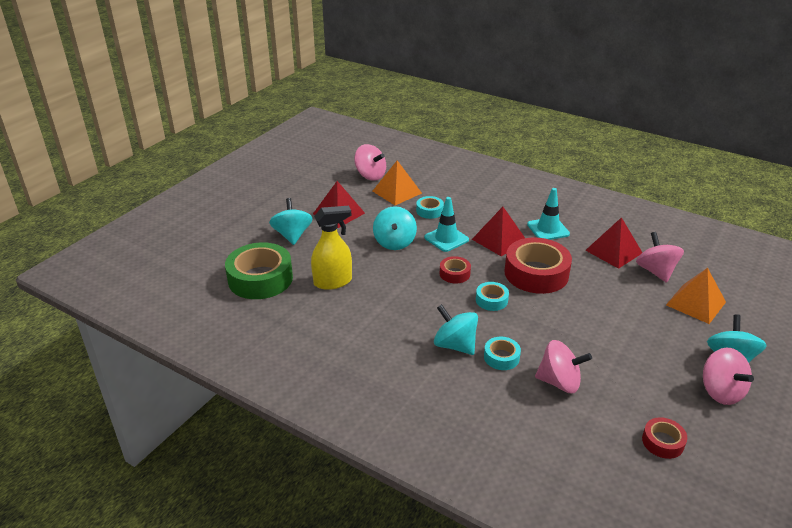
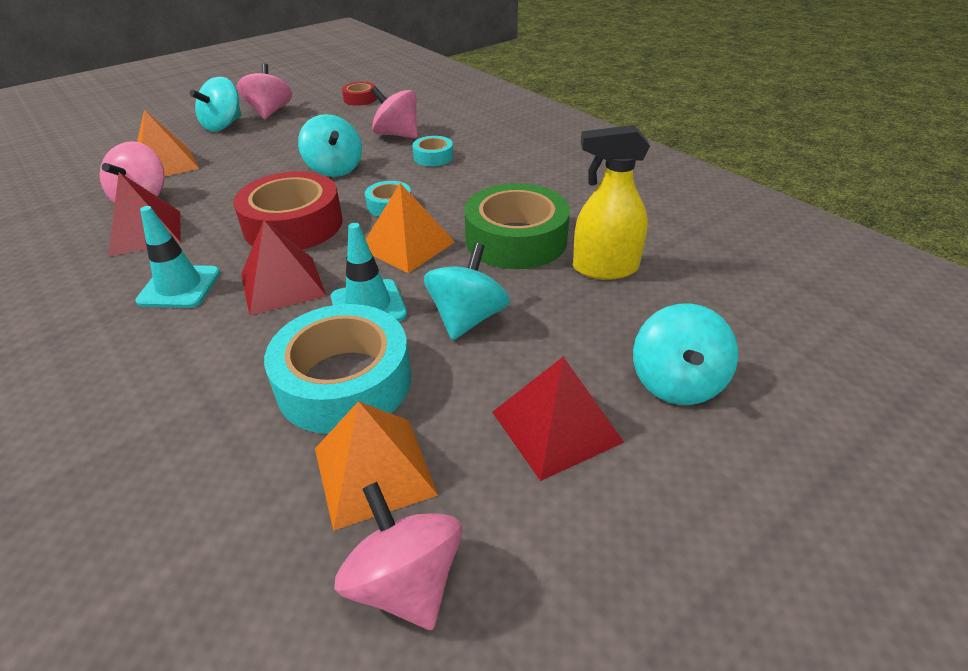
camera: 160 degrees left, 5 degrees up
(260, 279) = (734, 296): green tape -> green tape (516, 239)
(429, 211) = (344, 381): turquoise tape -> turquoise tape, size x2.07
(454, 274) = (407, 245): red tape -> orange pyramid
(455, 345) = (474, 173): turquoise spinning top -> turquoise spinning top (334, 169)

